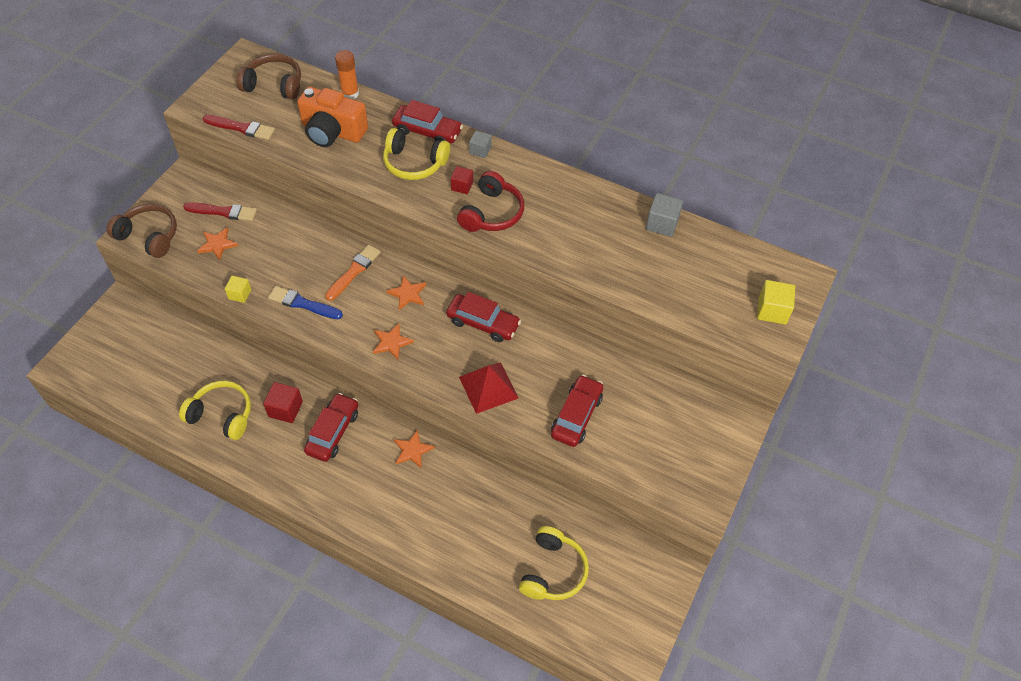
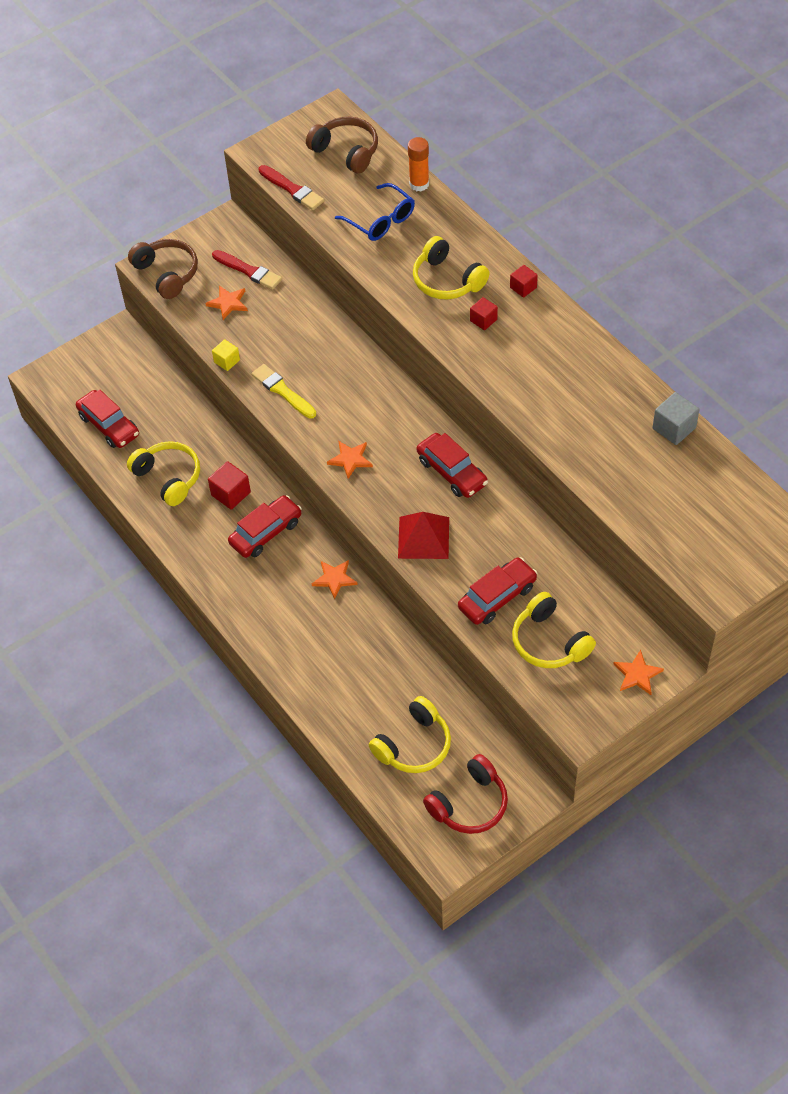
camera: 30 degrees right, 0 degrees up
(303, 304) = (282, 391): blue brush -> yellow brush
(332, 131) = (381, 220): orange camera -> blue glasses
(354, 271) = (348, 375): orange brush -> none
(407, 294) = (390, 416): orange star -> orange star (637, 674)
(427, 131) = (478, 250): red car -> red car (109, 425)
(480, 150) = (523, 287): grey cube -> red cube
(492, 213) = (499, 358): red headphones -> red headphones (469, 804)
(639, 438) = (549, 642): none -> yellow headphones
(772, 310) = (738, 557): yellow cube -> none

